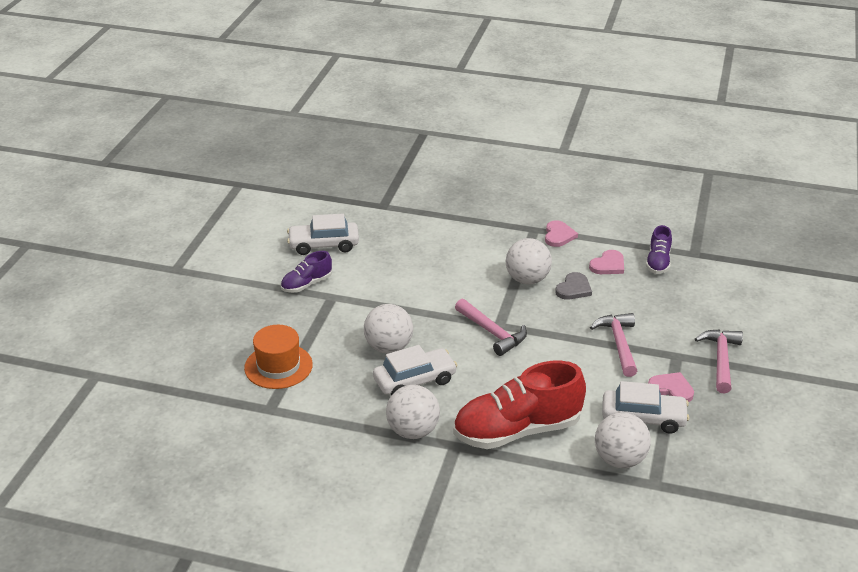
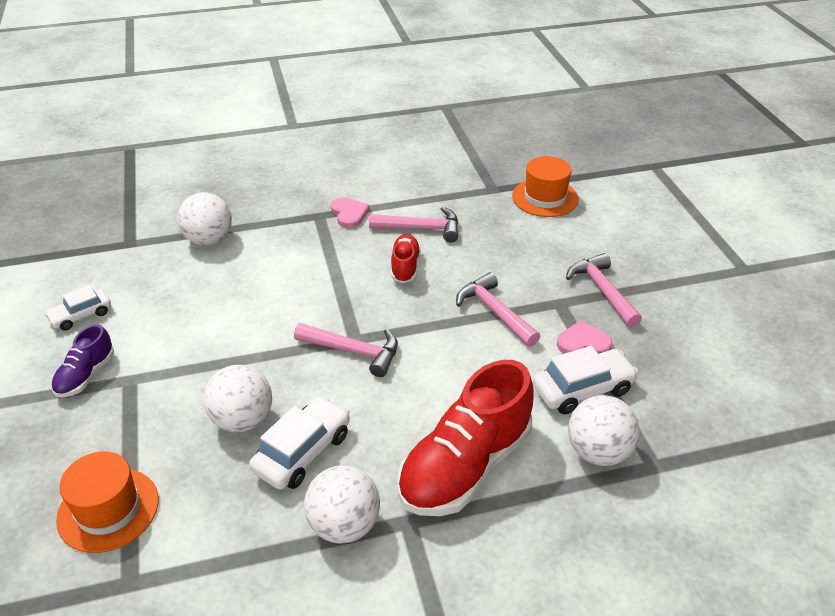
camera: 30 degrees left, 5 degrees up
(324, 245) = (81, 315): white car -> white car, size x0.65
(527, 279) = (349, 274): white ball -> white ball (209, 240)
(573, 288) = (405, 266): grey heart -> red shoe
(608, 265) = (421, 229): pink heart -> pink hammer
(658, 262) = (466, 209): purple shoe -> none
(734, 274) = (545, 198): none -> orange hat

